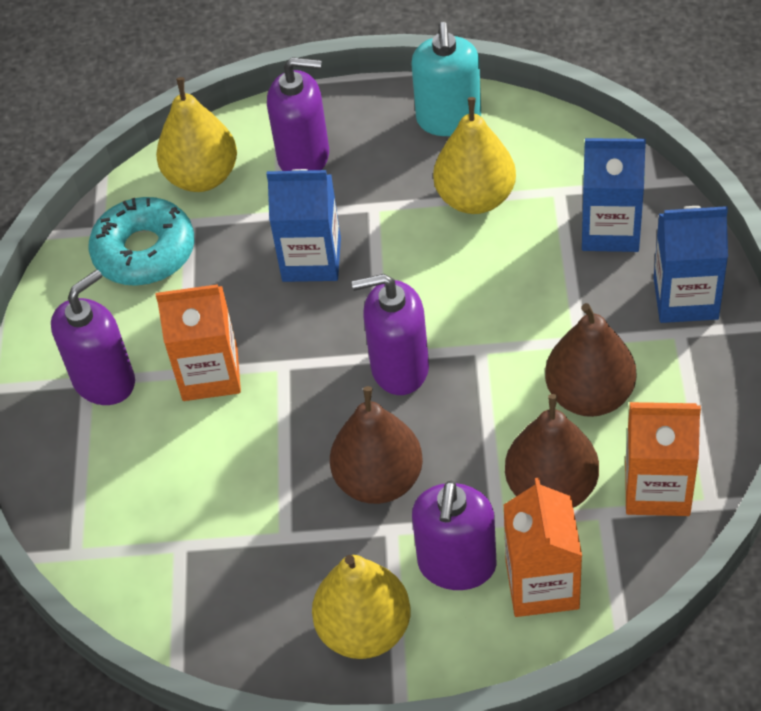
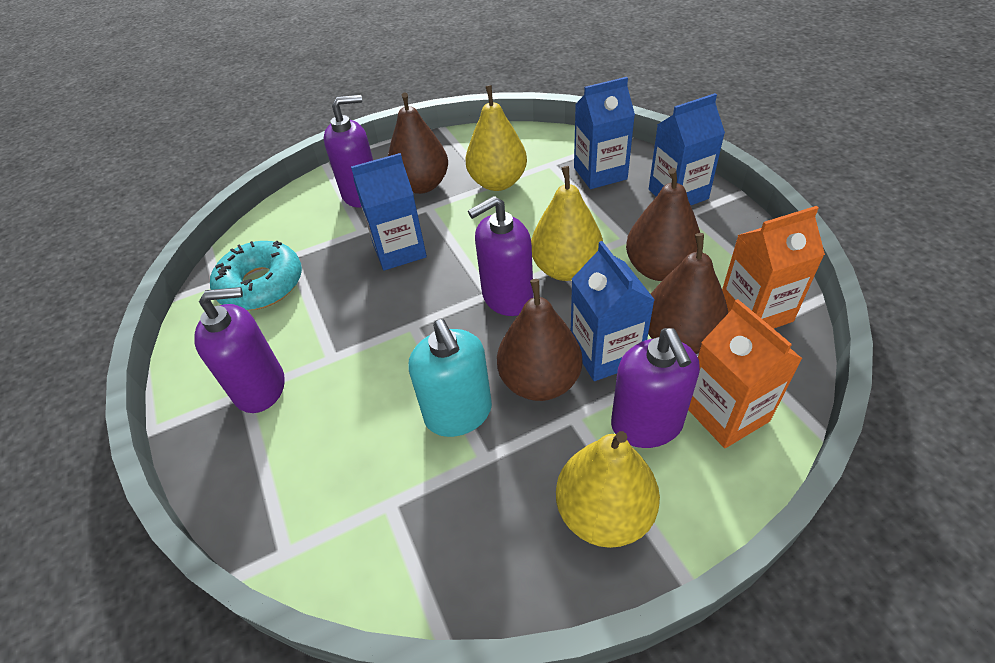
camera: 25 degrees left, 5 degrees down
(104, 381) = (260, 388): purple soap dispenser -> purple soap dispenser turned 60 degrees clockwise
(202, 177) = (289, 226): yellow pear -> yellow pear (566, 269)
(210, 374) = (354, 351): orange carton -> none
(381, 169) = (422, 185): none -> brown pear
(449, 119) = (453, 148): turquoise soap dispenser -> turquoise soap dispenser (458, 413)
(464, 475) = (605, 353): none -> blue carton

